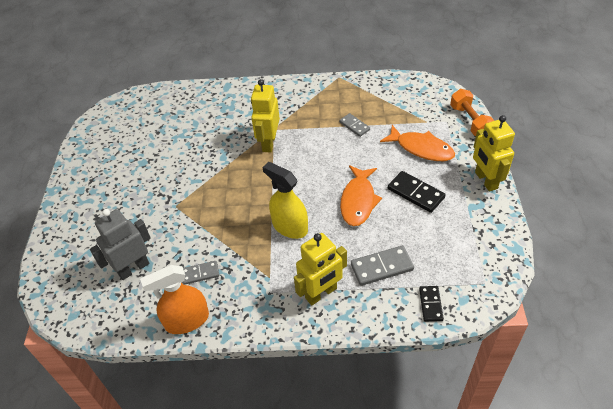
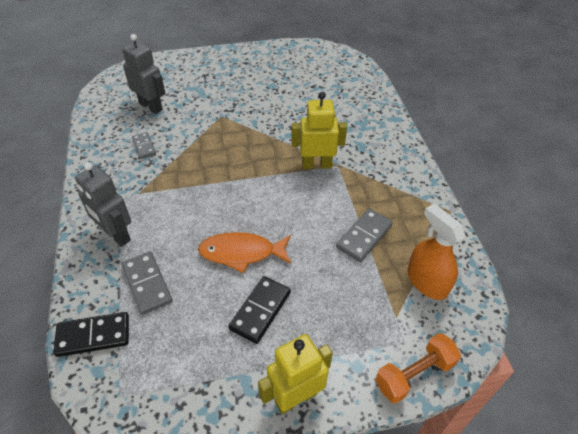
camera: 75 degrees right, 0 degrees up
(187, 320) = (95, 148): orange spray bottle -> orange spray bottle (427, 282)
(289, 227) = (200, 199): yellow spray bottle -> none
(321, 293) = (116, 235): yellow robot -> grey robot
(354, 126) = (364, 236): grey domino -> grey domino, size x1.57
(421, 148) = (341, 312): orange fish -> none
(431, 304) = (93, 336): black domino -> black domino, size x1.57

